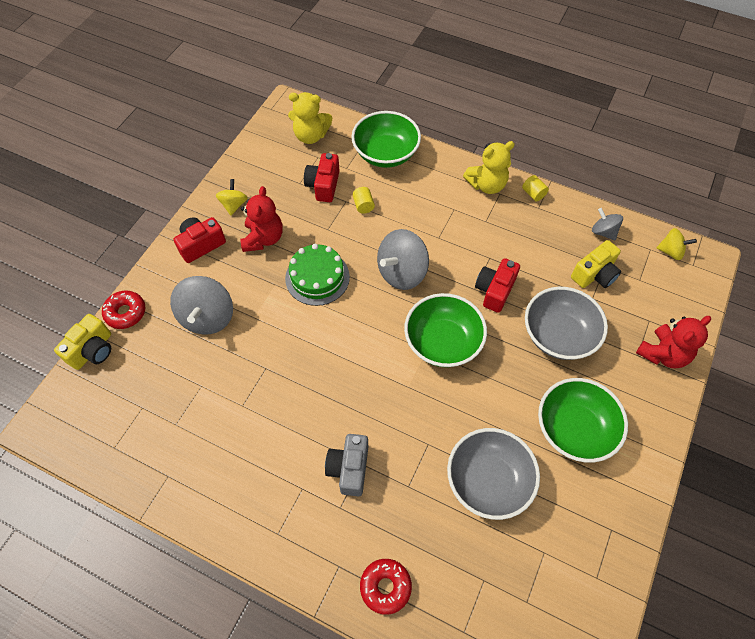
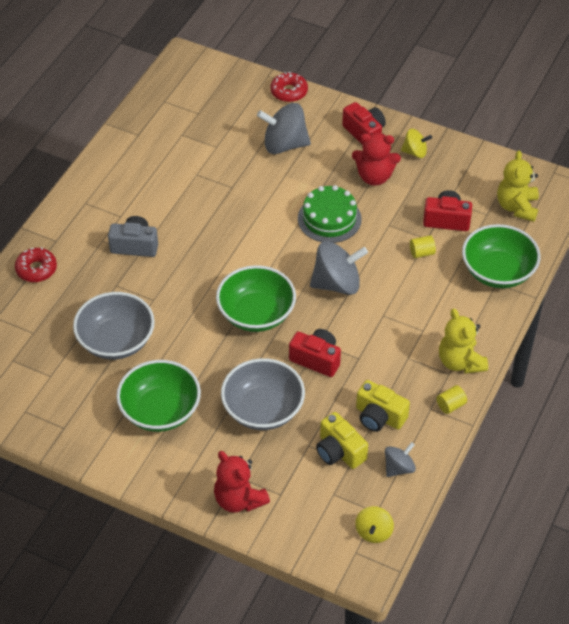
camera: 90 degrees right, 10 degrees down
(92, 350) = (252, 77): yellow camera -> yellow camera (379, 416)
(402, 272) = (337, 284): grey spinning top -> grey spinning top turned 120 degrees clockwise

